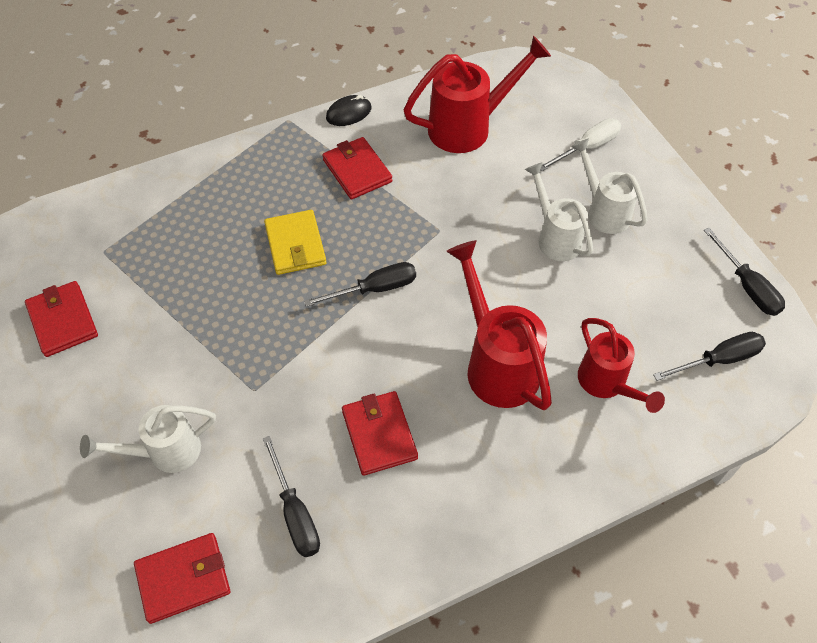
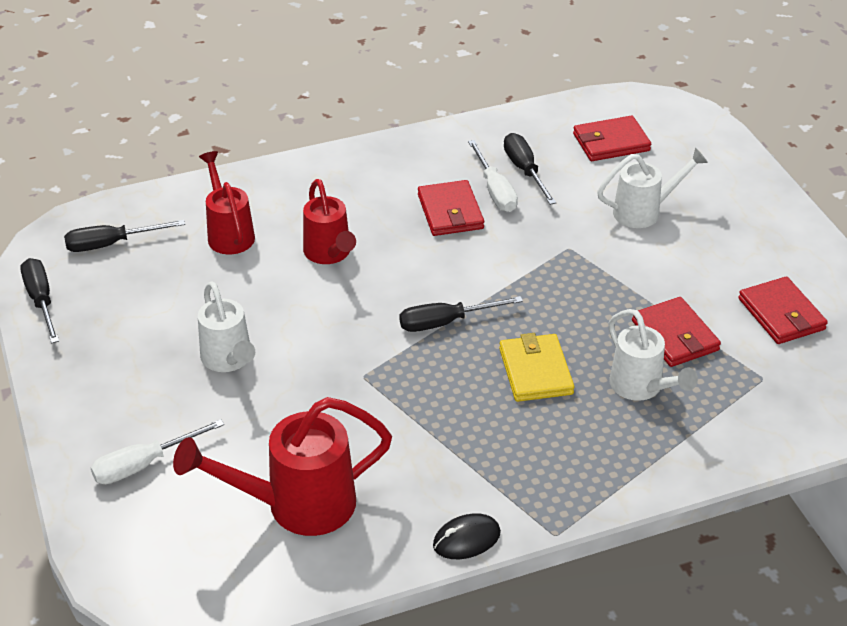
camera: 175 degrees left, 15 degrees down
(331, 474) = (495, 191): none -> white screwdriver
(357, 171) = (458, 453): red wallet -> red wallet (675, 335)
(496, 362) = (329, 254): red watering can -> red watering can, size x0.66
(603, 211) = (159, 385): white watering can -> white watering can (641, 388)

